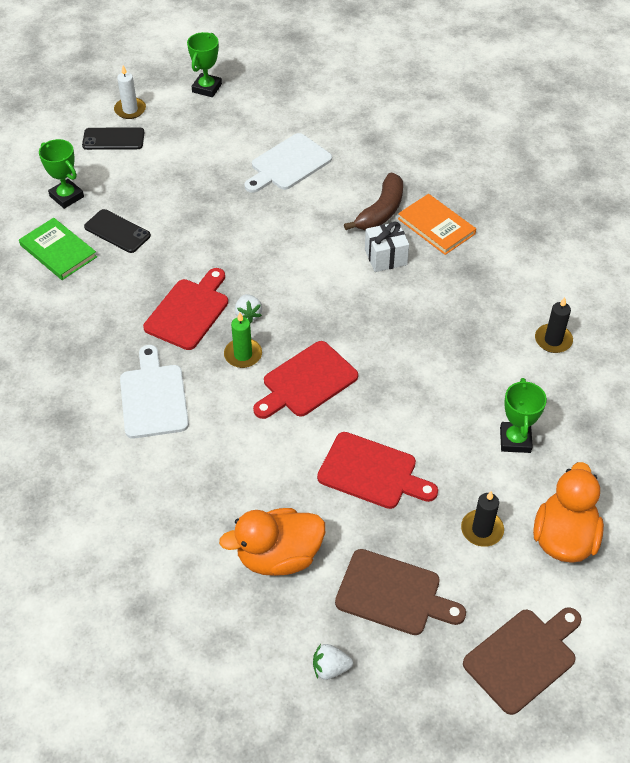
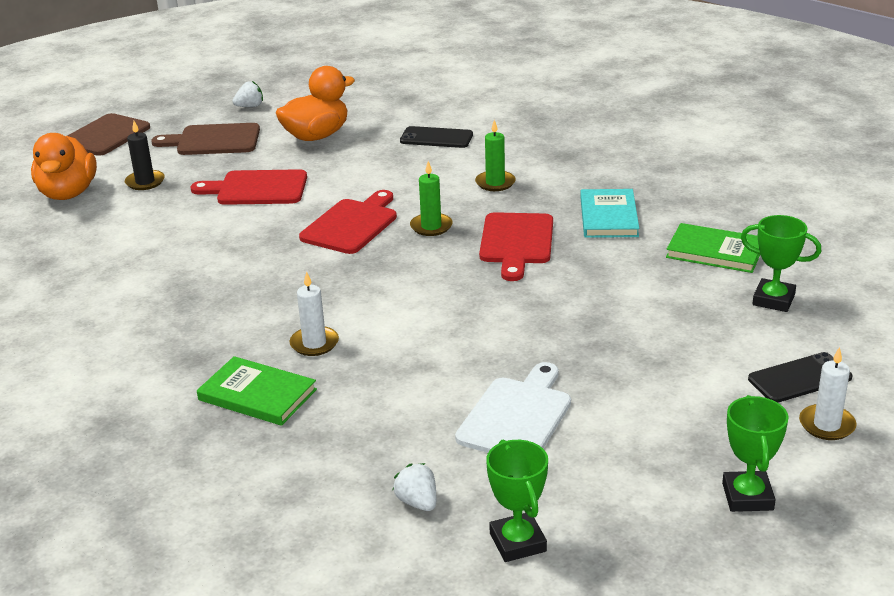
camera: 160 degrees right, 20 degrees down
(98, 316) = (608, 217): none -> turquoise book
(117, 231) = (670, 284): black phone -> black phone (436, 138)
(153, 397) = (495, 183): white cutting board -> green candle
(248, 315) = (449, 255): white strawberry -> white strawberry (417, 502)
(381, 211) = (344, 392): brown banana -> none
(385, 257) = (314, 343): white gift -> white candle
(436, 226) = (257, 395): orange book -> green book
(515, 440) = (119, 236): green trophy -> green trophy (518, 542)
(553, 340) = (79, 317): black candle -> none

